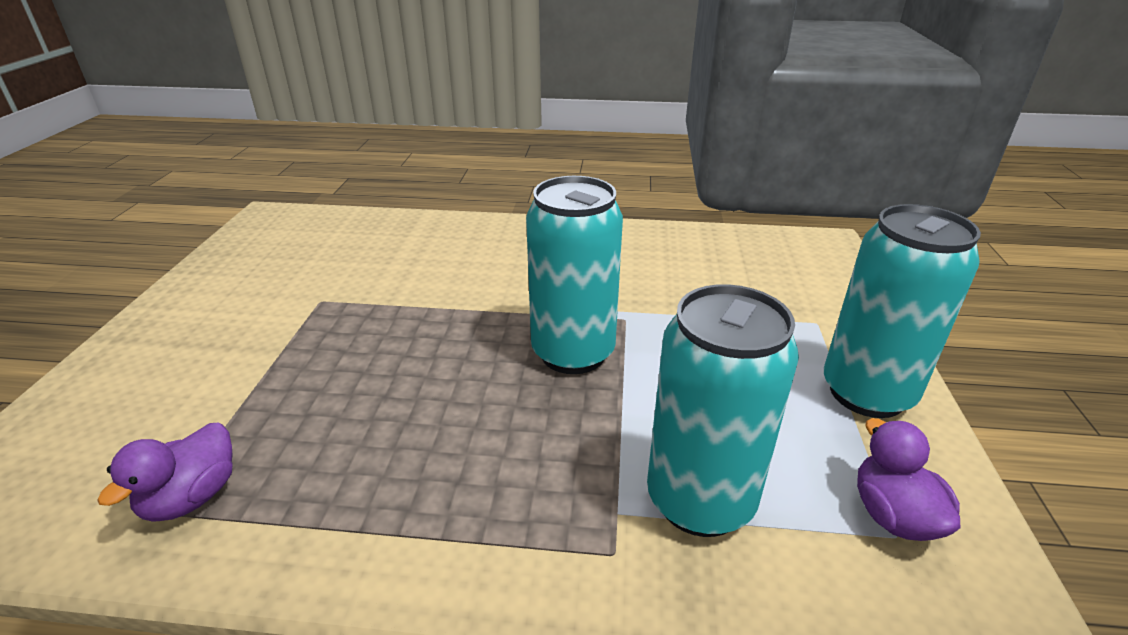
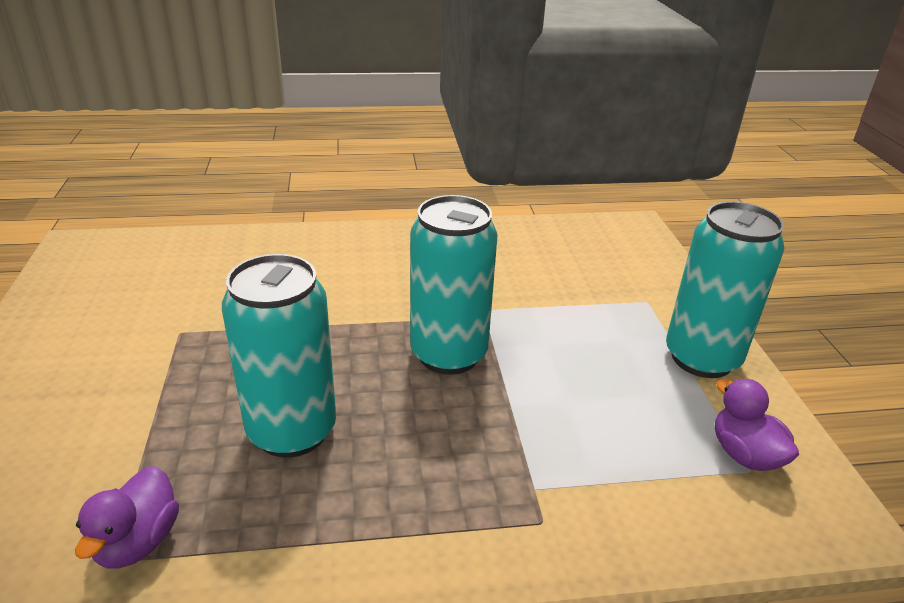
camera: 15 degrees left, 0 degrees up
(700, 500) = (597, 467): turquoise can -> turquoise can (292, 431)

